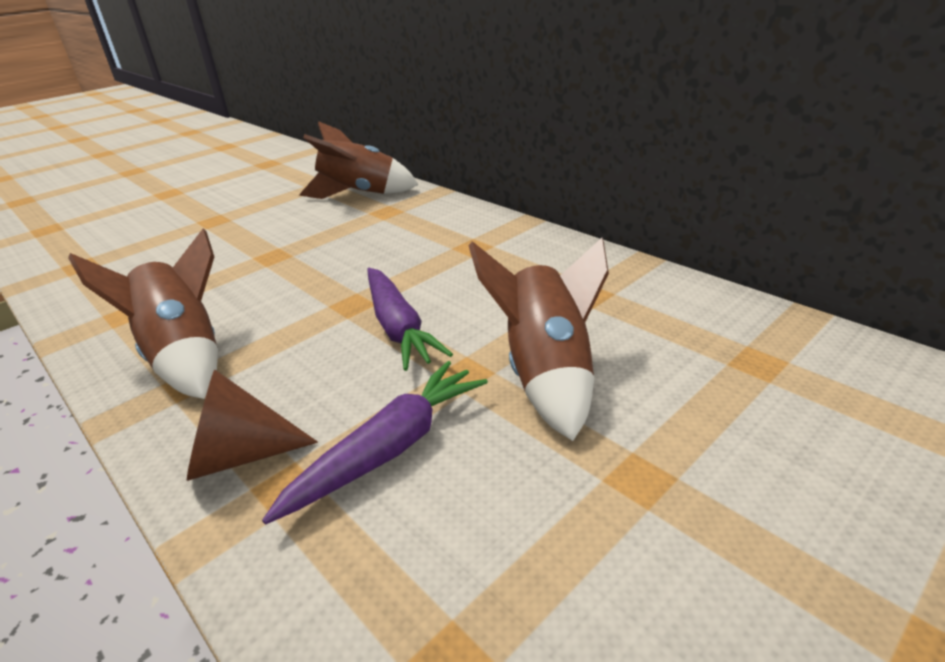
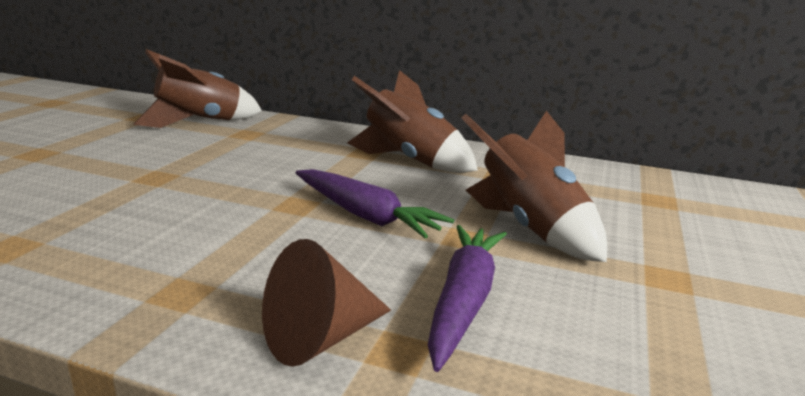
camera: 30 degrees left, 10 degrees down
(185, 356) = (148, 271): brown rocket -> brown rocket (410, 160)

